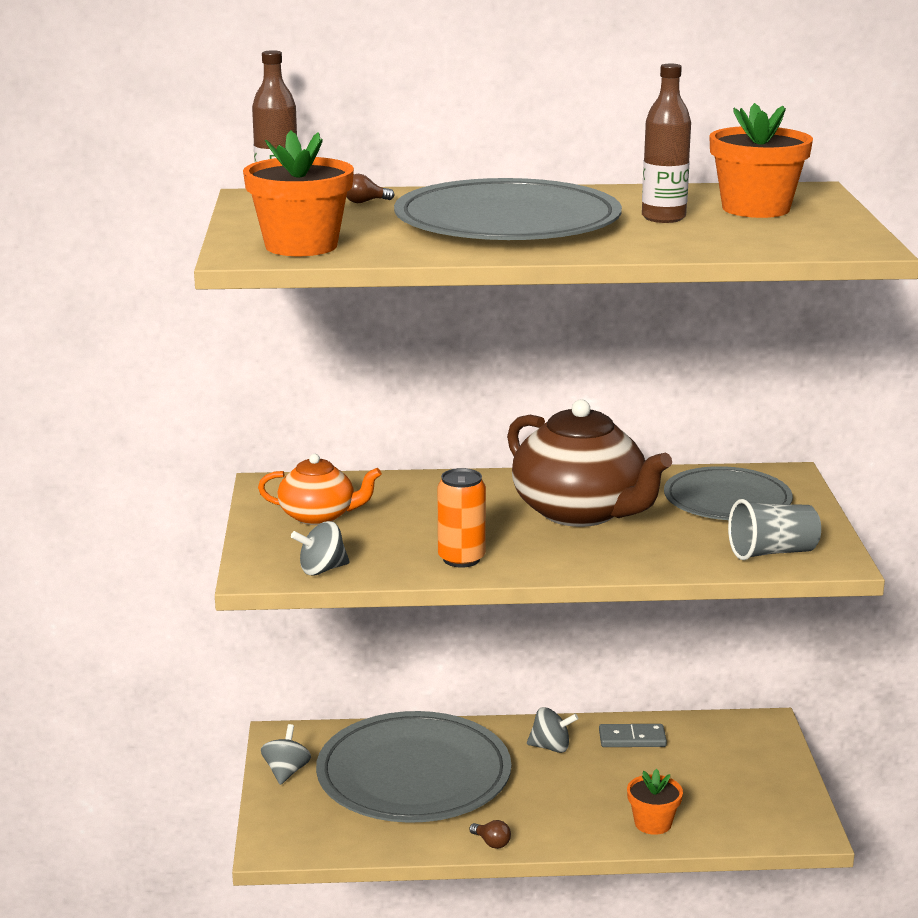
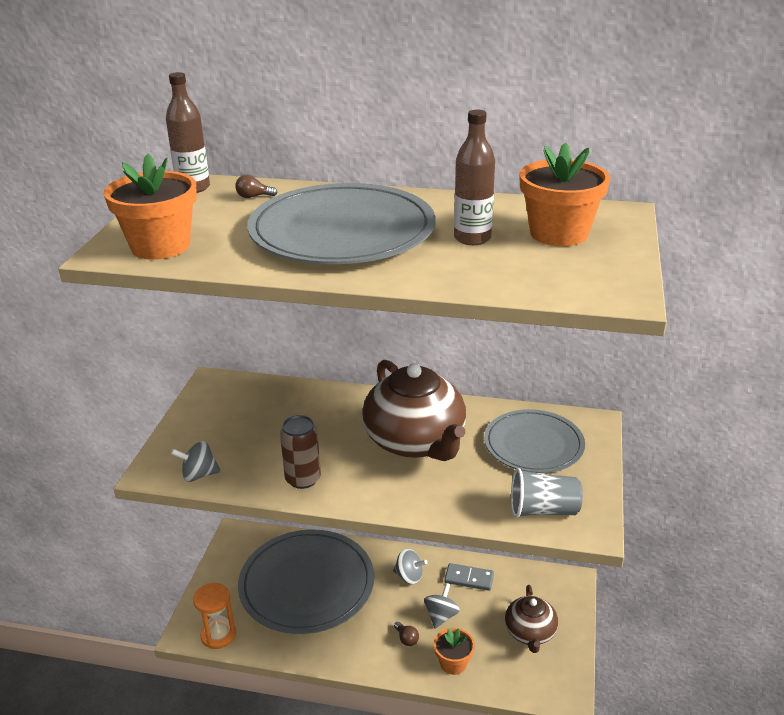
camera: 15 degrees right, 10 degrees up
(286, 772) = (225, 566): grey spinning top -> grey spinning top (441, 616)
(317, 842) = (218, 635): none -> orange hourglass
(318, 516) = (227, 418): orange teapot -> none
(461, 559) = (303, 479): orange can -> brown can
(491, 843) = (333, 659): brown light bulb -> brown light bulb (406, 639)
(737, 780) = (530, 633): none -> brown teapot

